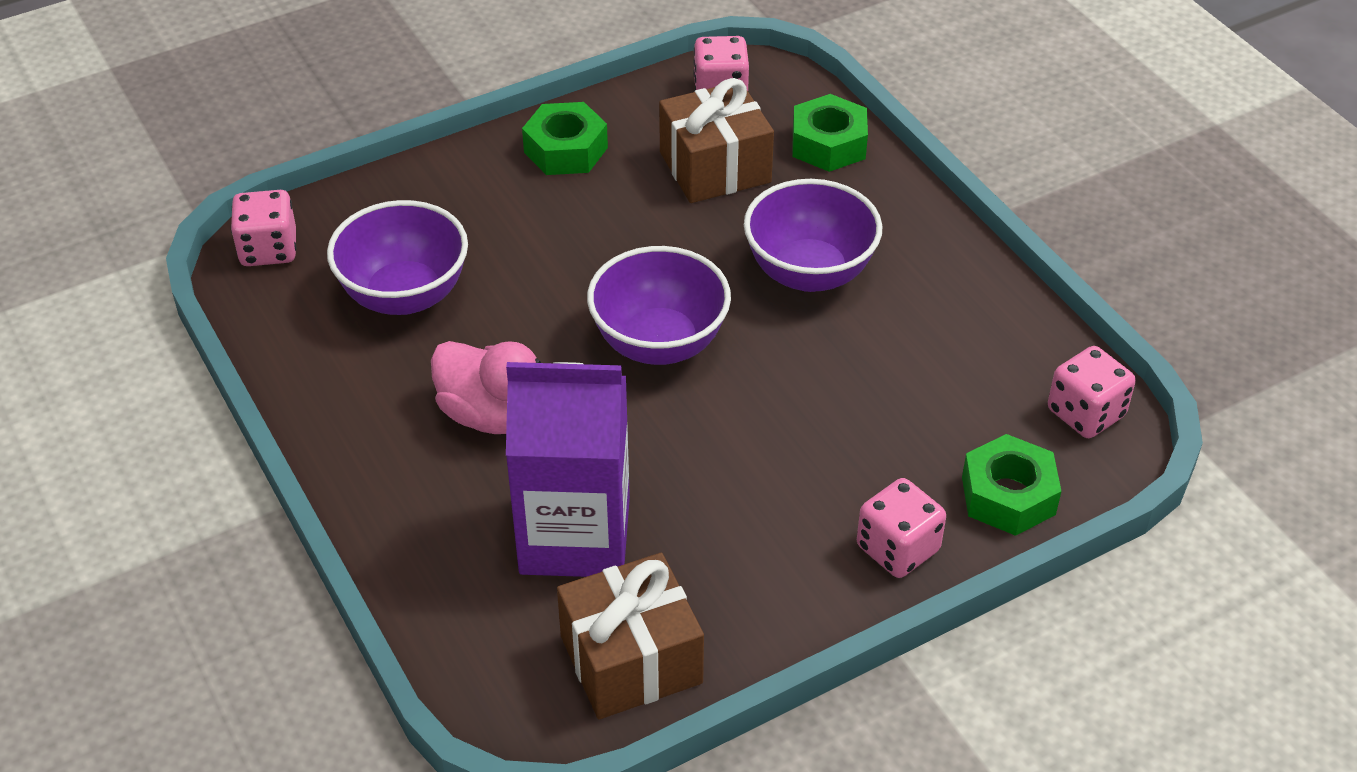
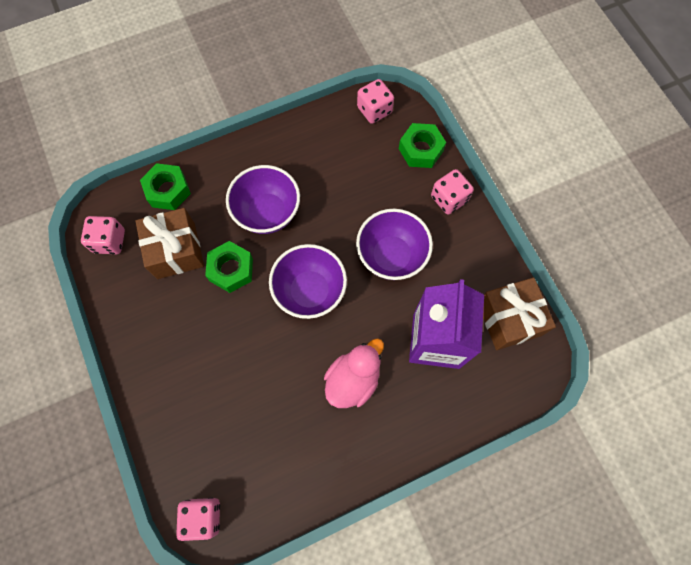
camera: 85 degrees left, 25 degrees up
(404, 295) = (255, 429): purple bowl -> purple bowl (391, 256)
(565, 150) = (144, 332): green nut -> green nut (231, 270)

